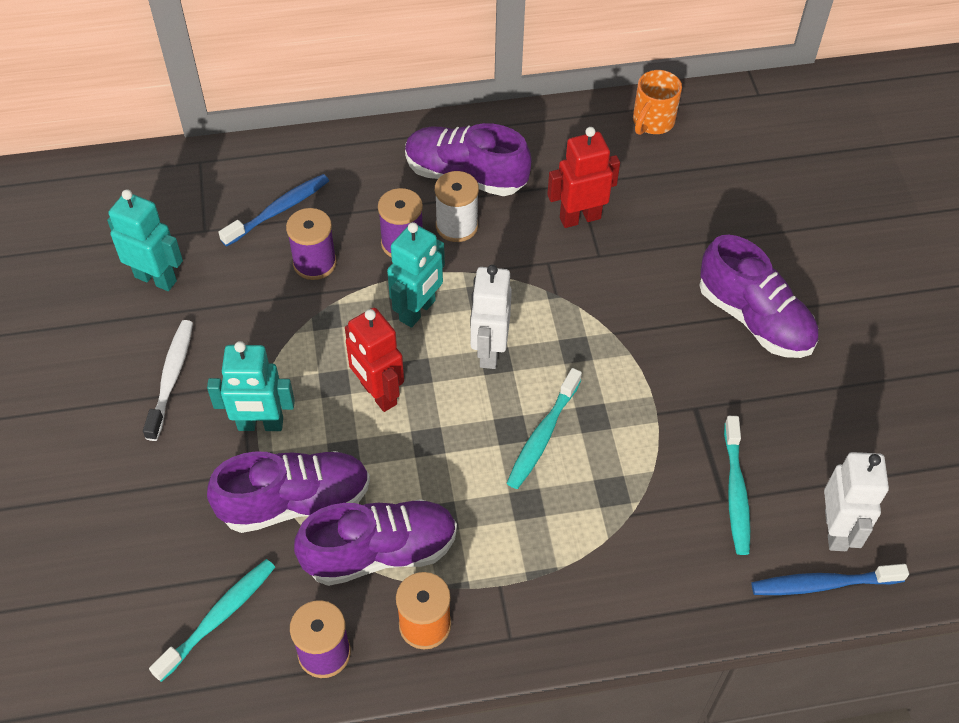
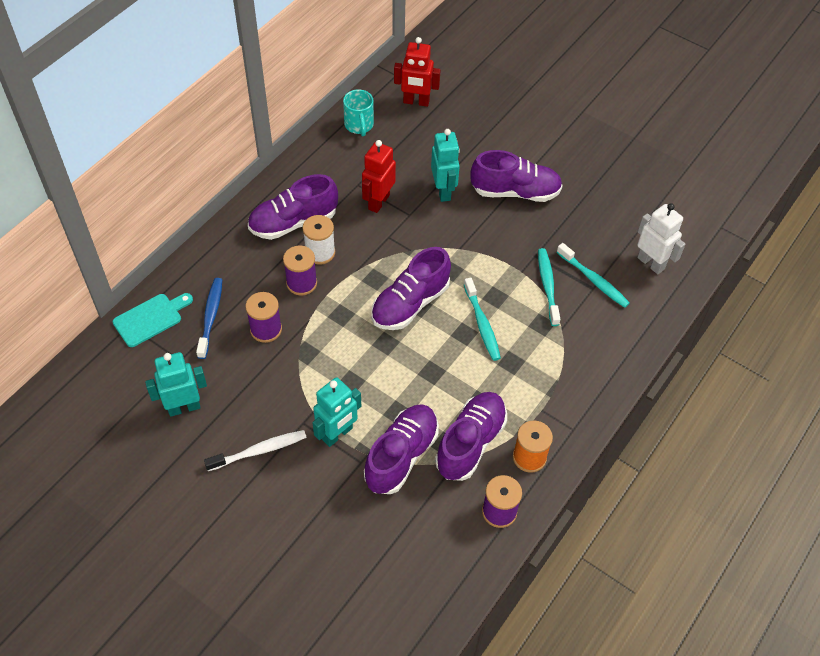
camera: 45 degrees left, 0 degrees up
(171, 378) = (259, 451): white toothbrush -> white toothbrush turned 105 degrees clockwise
(219, 617) = (430, 542): turquoise toothbrush -> turquoise toothbrush (547, 286)
(224, 170) = (150, 319): none -> turquoise cutting board
(378, 394) = (380, 369): red robot -> red robot (416, 102)
(418, 311) = (351, 312): turquoise robot -> turquoise robot (443, 191)
(489, 351) = (410, 304): white robot -> purple shoe
(652, 122) = (359, 126): orange mug -> turquoise mug
(822, 584) = (670, 291): blue toothbrush -> none

